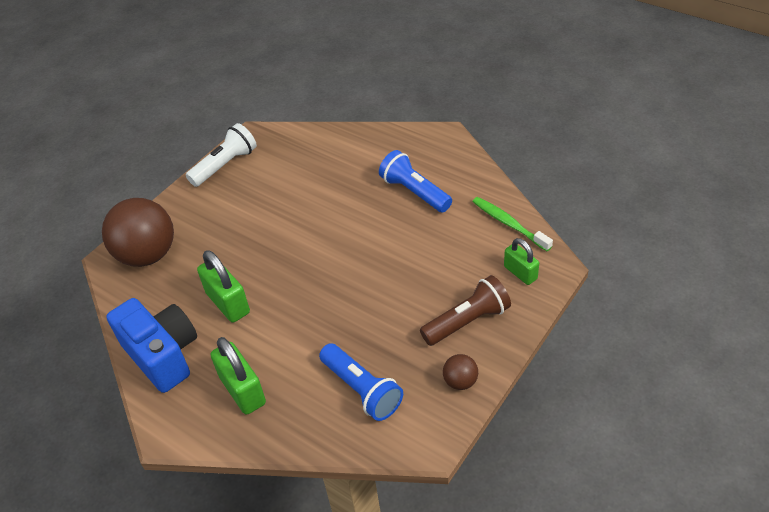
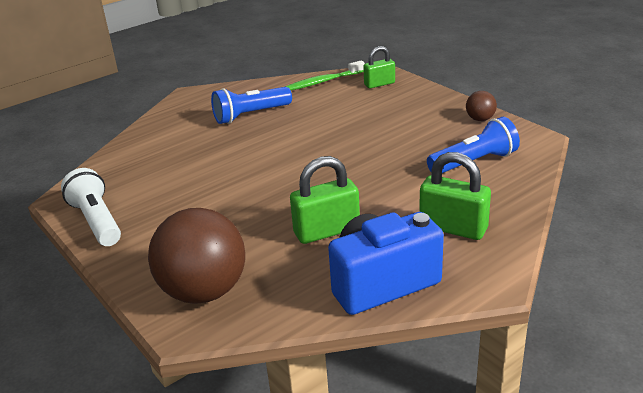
camera: 75 degrees left, 15 degrees down
(242, 390) = (453, 228): green padlock -> green padlock turned 45 degrees clockwise
(467, 321) = (419, 109): brown flashlight -> none

